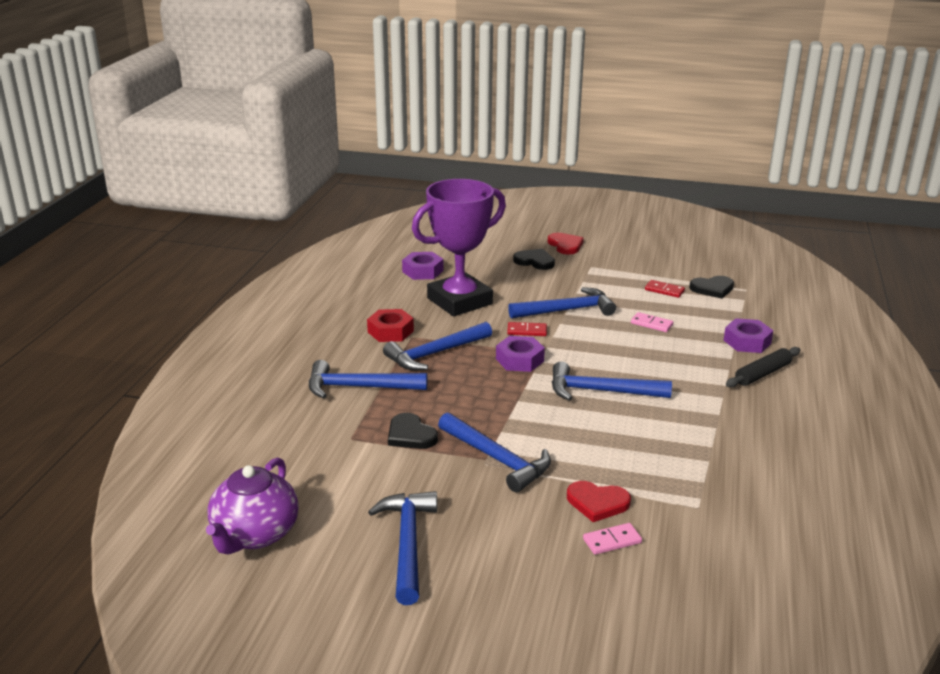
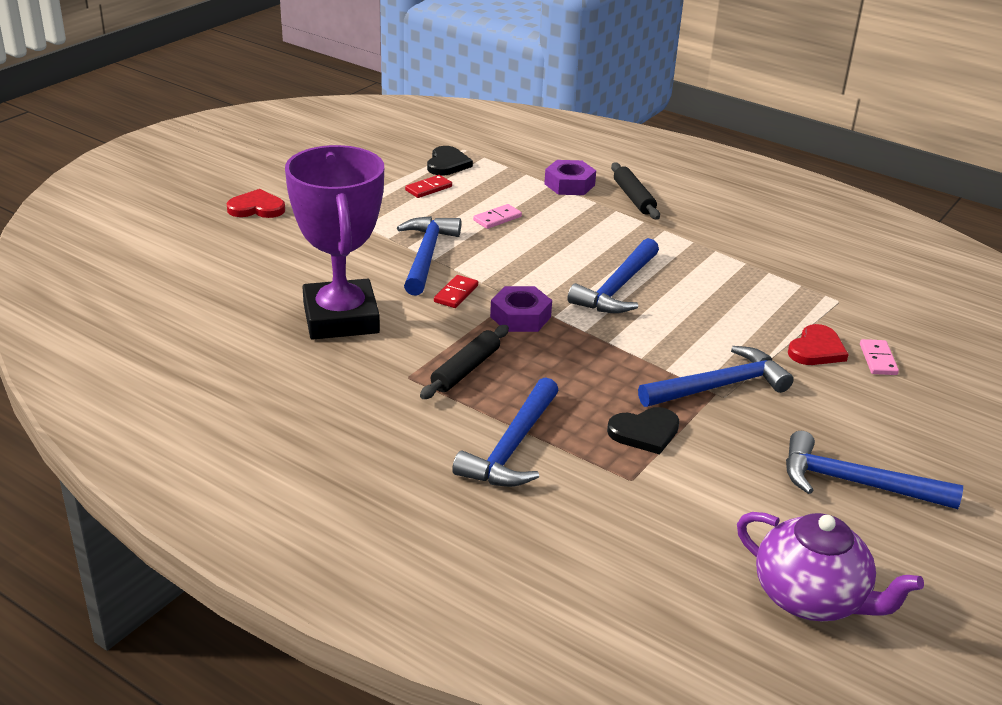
camera: 70 degrees left, 5 degrees up
(390, 331) = (381, 390): red nut -> none
(422, 271) = (226, 324): purple nut -> none
(435, 354) = (465, 370): blue hammer -> black rolling pin
(535, 261) = (280, 239): black heart -> none

